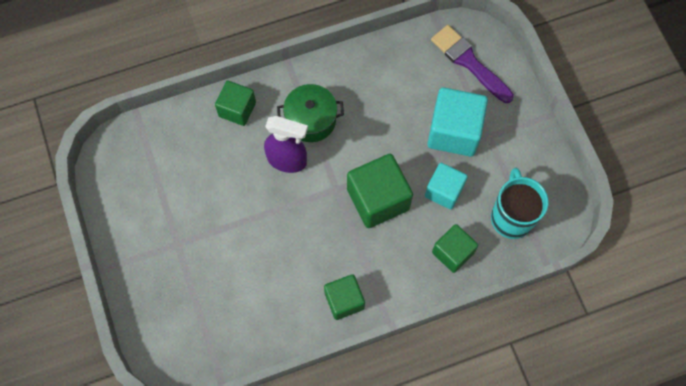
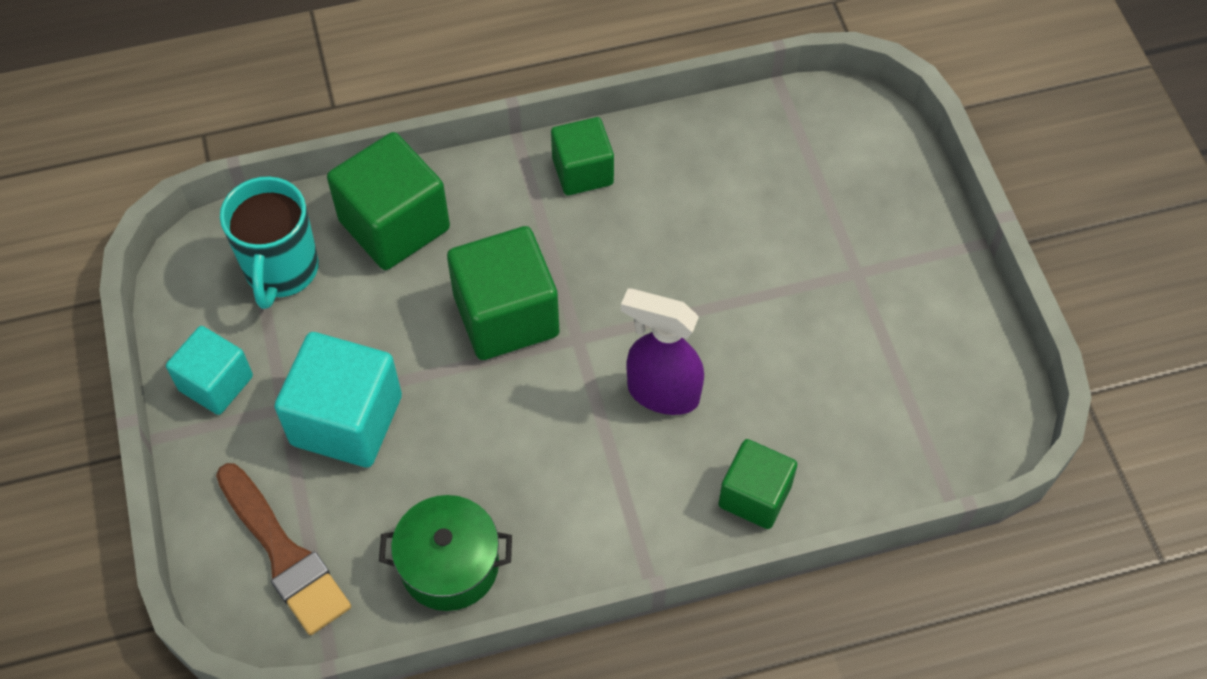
camera: 175 degrees left, 10 degrees down
(311, 120) = (613, 463): green pot -> green pot (449, 565)
(444, 191) = (388, 320): turquoise cube -> turquoise cube (216, 383)
(452, 252) = (394, 225): green cube -> green cube, size x1.59
(469, 62) = (284, 554): purple brush -> brown brush

